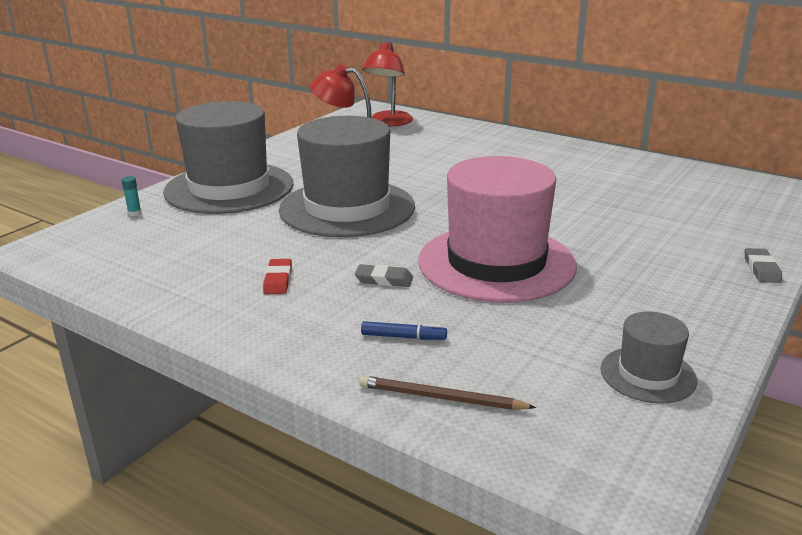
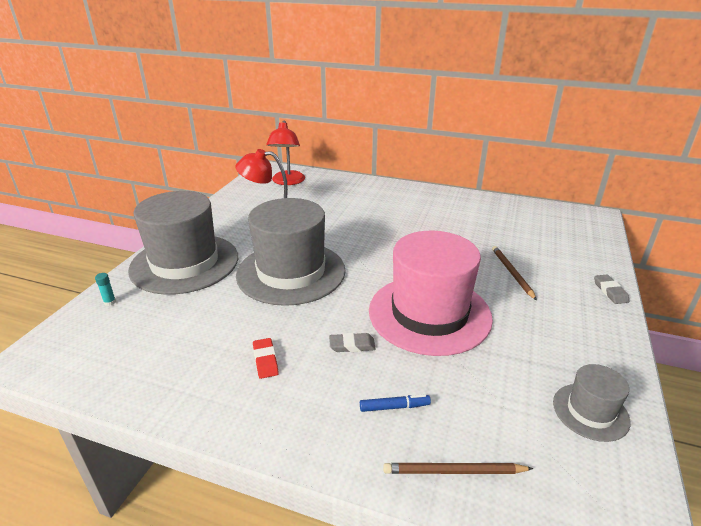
camera: 15 degrees left, 5 degrees up
(632, 237) = (512, 273): none -> brown pencil

